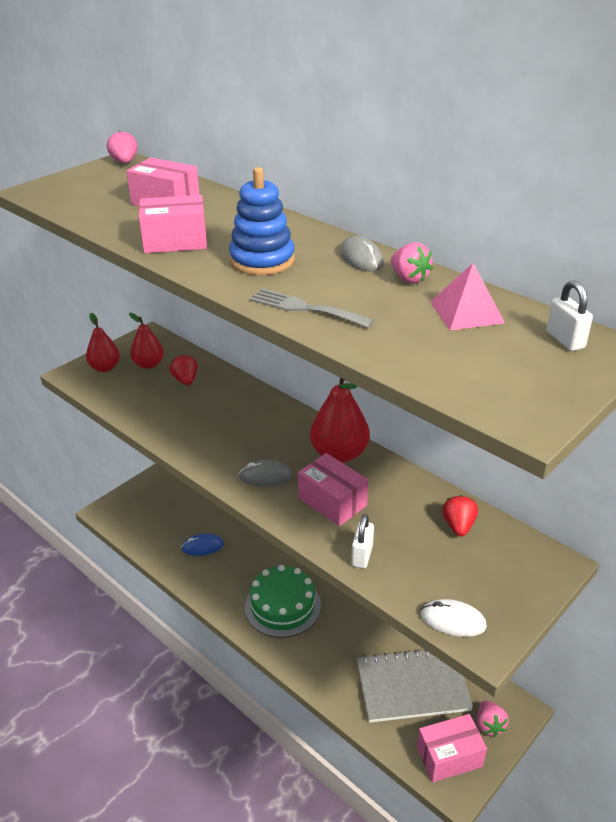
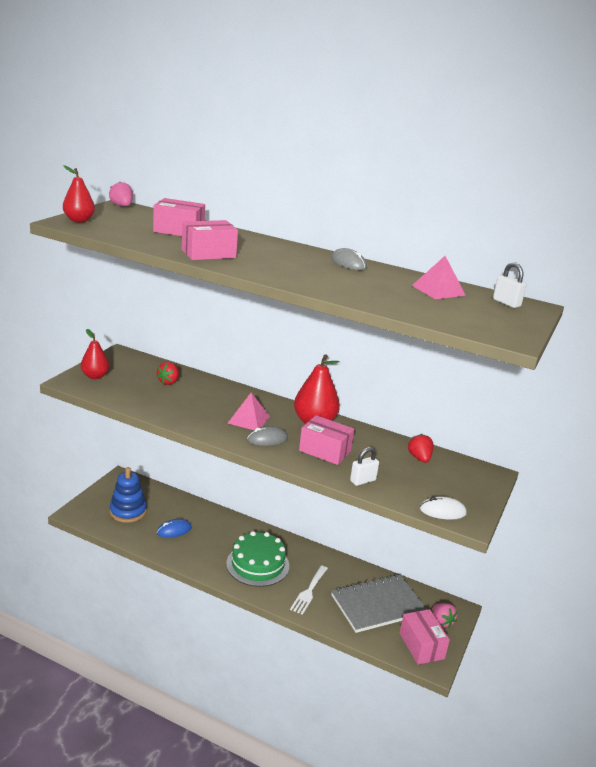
camera: 20 degrees left, 10 degrees down
(149, 364) = (131, 372): red pear -> red pear (79, 220)
(185, 380) = (169, 382): red strawberry -> red strawberry turned 120 degrees counterclockwise
(256, 444) = (248, 419): none -> pink pyramid
(262, 260) = (281, 264): blue stacking toy -> blue stacking toy (128, 511)
(305, 308) = (334, 289): grey fork -> none
(331, 653) = (309, 591): none -> white fork
(362, 555) = (363, 480): white padlock -> white padlock turned 60 degrees clockwise
(409, 278) = (388, 274): pink strawberry -> none
(449, 756) = (421, 646): pink box -> pink box turned 75 degrees counterclockwise

